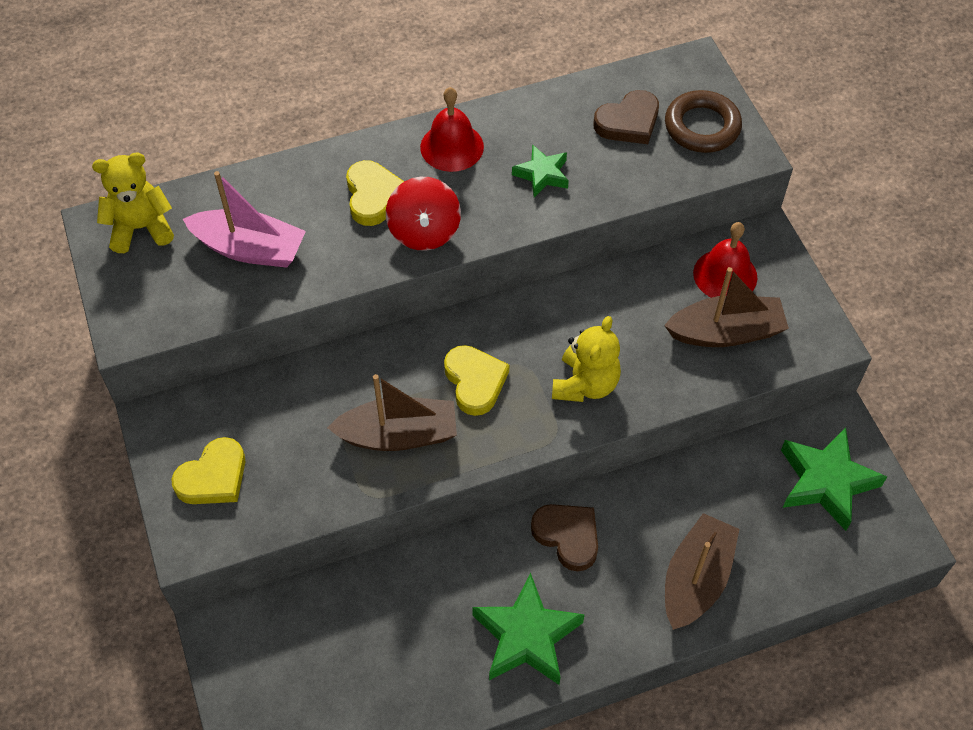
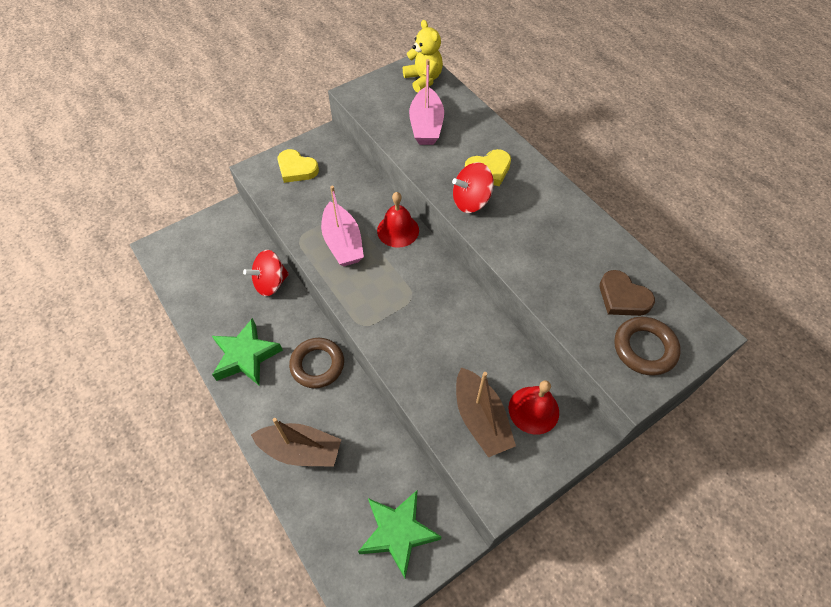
camera: 75 degrees right, 0 degrees up
(398, 435) = (343, 243): brown boat -> pink boat
(398, 583) = (270, 283): none -> red spinning top
(452, 147) = (547, 199): red bell -> red bell (398, 230)
(475, 382) = (391, 272): yellow heart -> none
(542, 174) = (547, 254): green star -> none
(567, 536) = (317, 365): brown heart -> brown ring
(585, 384) = (407, 334): yellow teddy bear -> none

